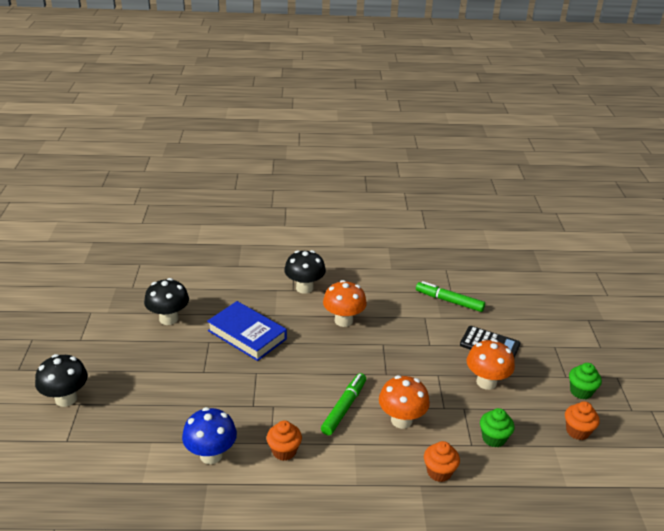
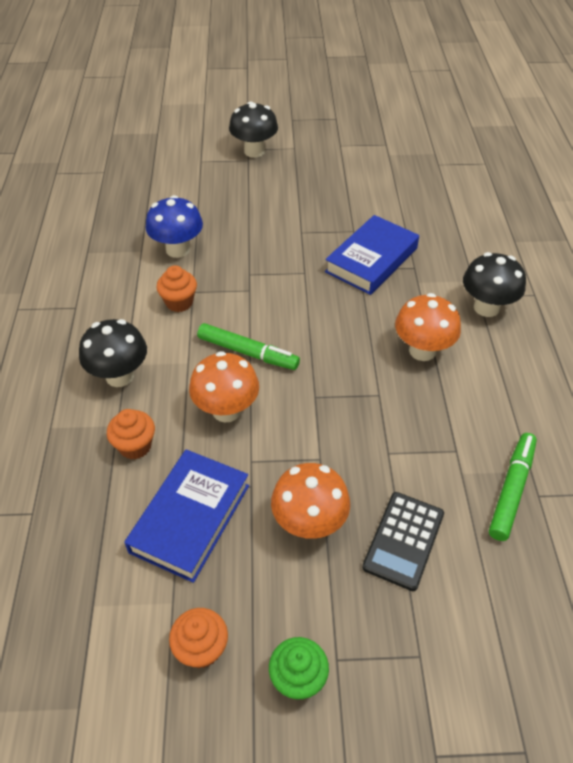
camera: 90 degrees right, 15 degrees up
(168, 319) = (387, 197): black mushroom -> black mushroom (119, 376)
(493, 438) = (190, 518): green cupcake -> blue book

